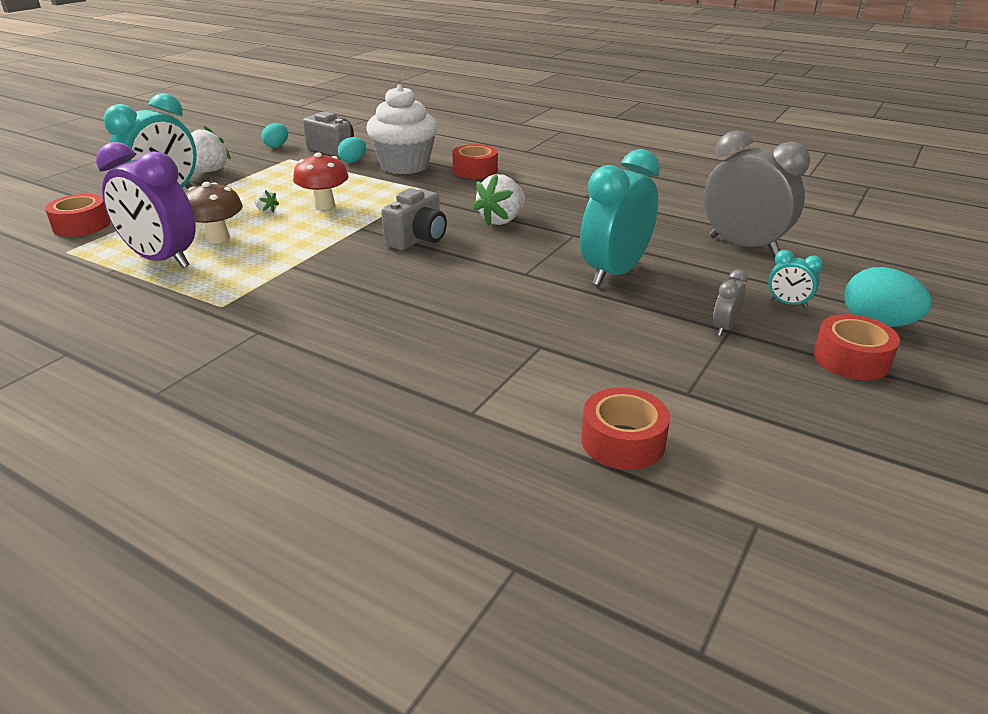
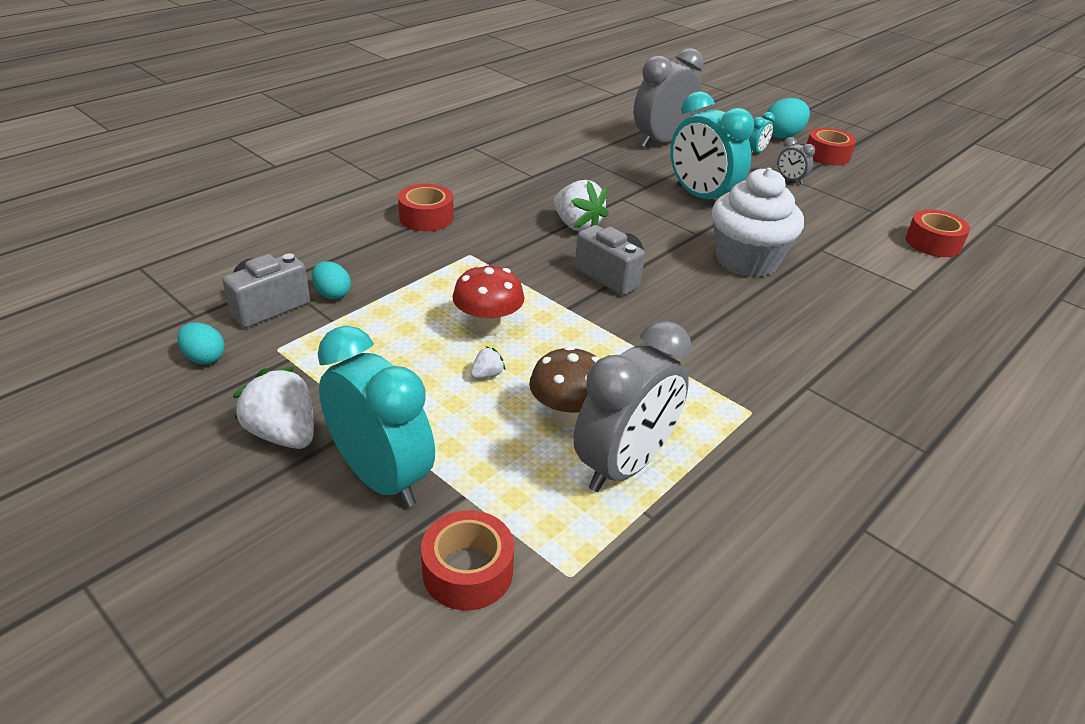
camera: 80 degrees left, 5 degrees up
(162, 260) = (623, 466): purple clock -> grey clock
(404, 166) = (378, 259): white cupcake -> white cupcake (746, 261)

